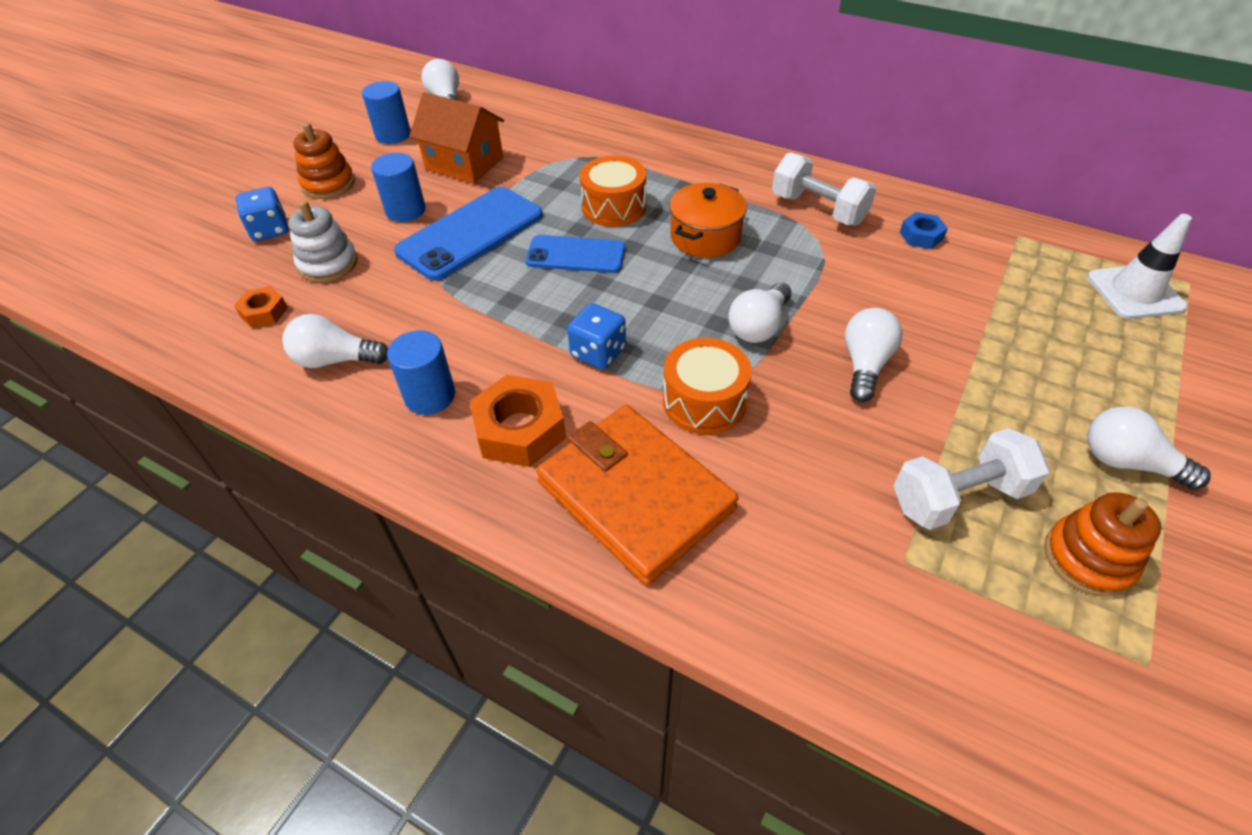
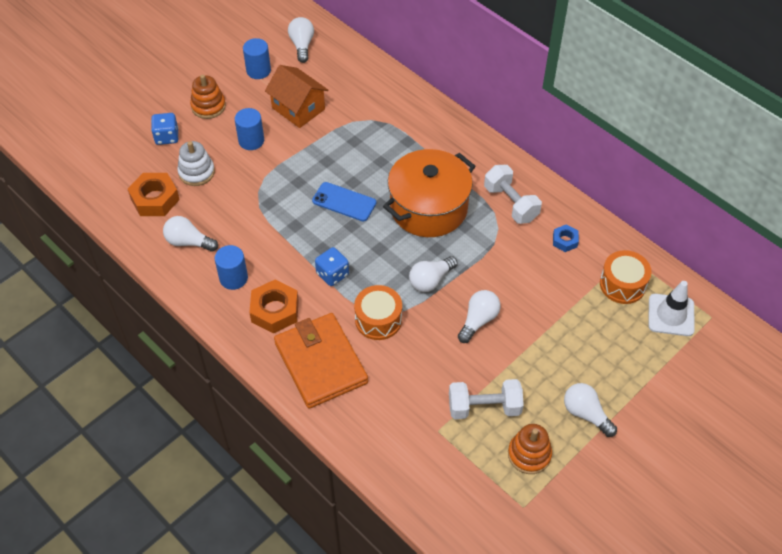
camera: 15 degrees right, 5 degrees up
(264, 312) = (155, 199): orange nut -> orange nut, size x1.81
(471, 233) = (286, 169): blue phone -> none
(614, 207) = (381, 169): orange drum -> orange drum (622, 284)
(705, 237) = (428, 208): orange pot -> orange pot, size x1.71

